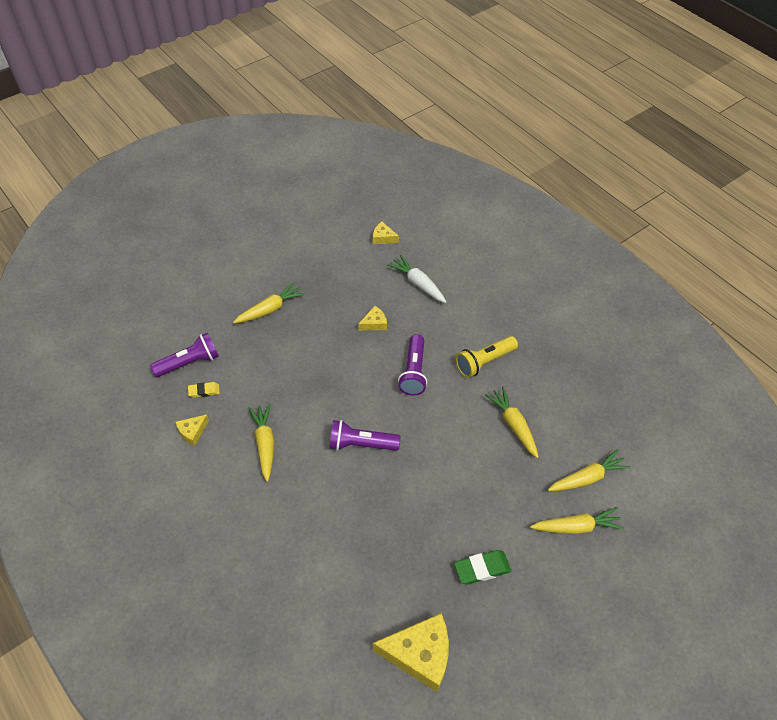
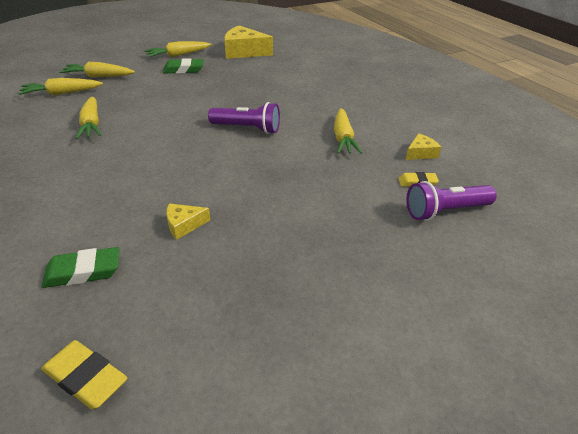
camera: 170 degrees left, 15 degrees down
(270, 309) = (337, 264): yellow carrot -> yellow carrot (178, 55)
(383, 238) = (85, 378): yellow cheese -> yellow eraser
(414, 372) = (162, 171): purple flashlight -> none
(418, 284) = (83, 272): white carrot -> green eraser
(484, 362) = (73, 170): yellow flashlight -> none

